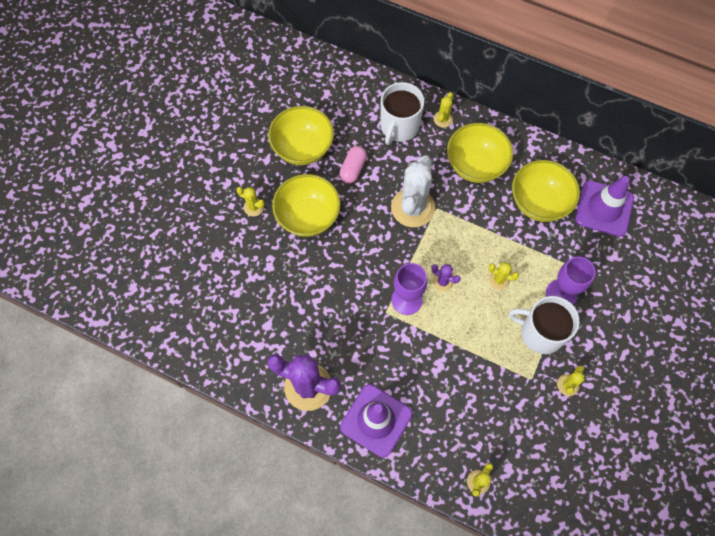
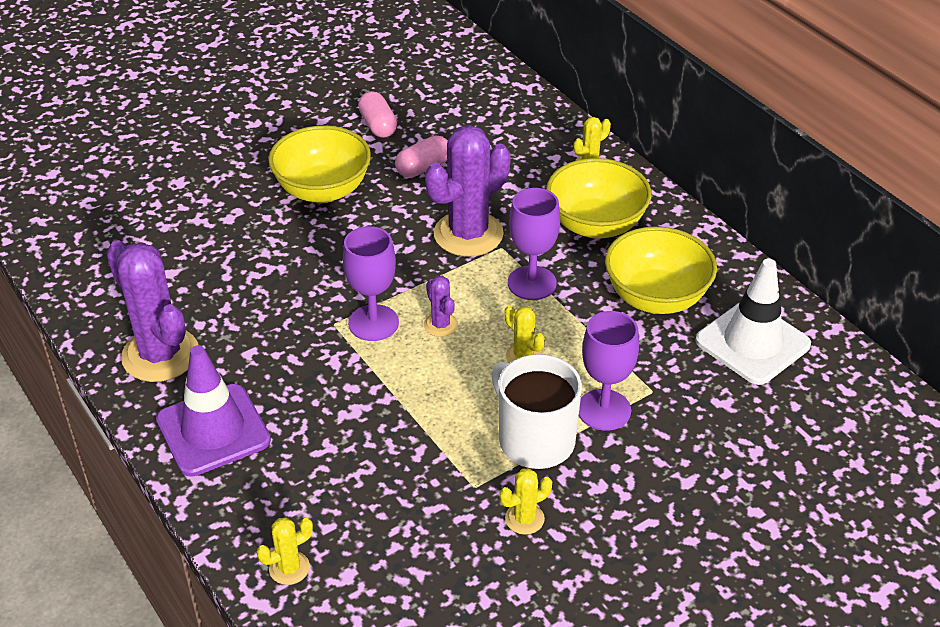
camera: 30 degrees right, 25 degrees down
(253, 207) = (264, 156): yellow cactus -> none
(303, 148) = (378, 125): yellow bowl -> pink capsule
(399, 126) = (522, 150): white mug -> none
(413, 207) = (468, 234): white cactus -> purple cactus
(470, 226) = (532, 283): none -> purple goblet
(604, 208) = (752, 343): purple traffic cone -> white traffic cone

